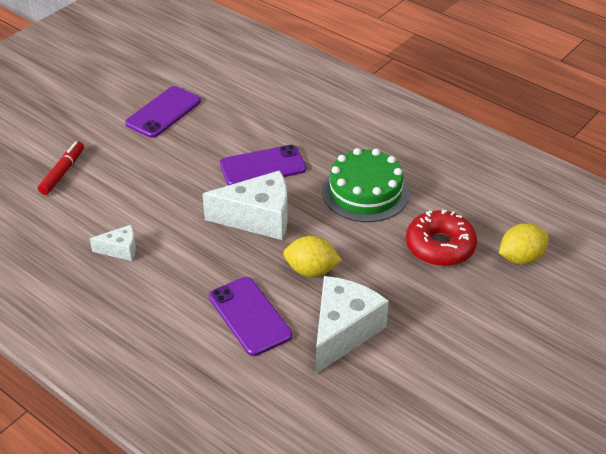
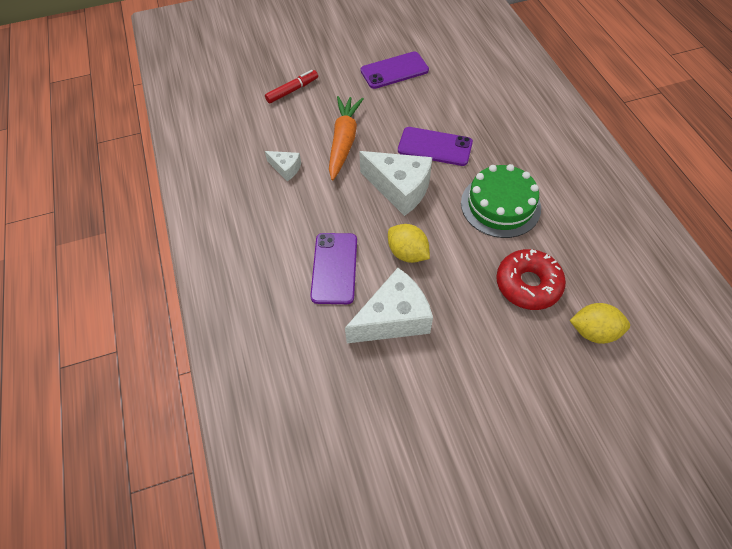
camera: 35 degrees right, 15 degrees up
(163, 199) = (344, 141): none -> orange carrot

